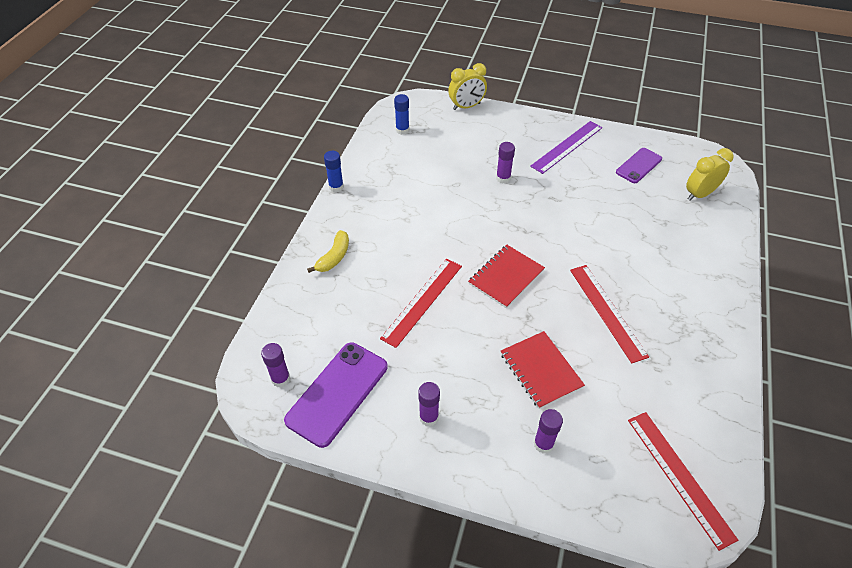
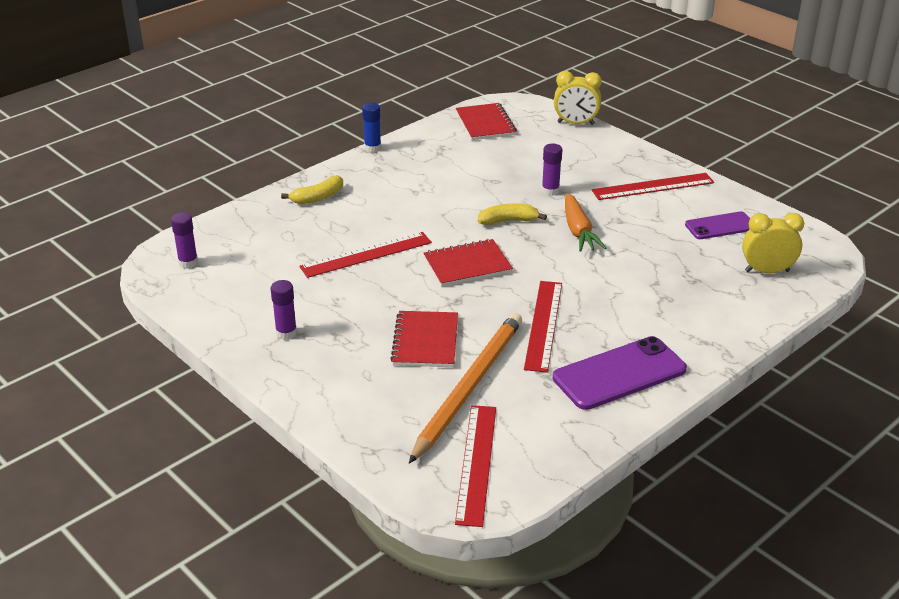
camera: 30 degrees right, 15 degrees down
(337, 393) = (225, 288): purple phone -> purple phone (619, 373)
(402, 130) = (485, 123): blue glue stick -> red notebook
(498, 220) = (508, 221): none -> yellow banana
(543, 444) = (370, 390): purple glue stick -> none
(553, 208) = (578, 230): none -> orange carrot
(567, 146) = (653, 186): purple ruler -> red ruler
(610, 401) = (469, 387): none -> orange pencil

